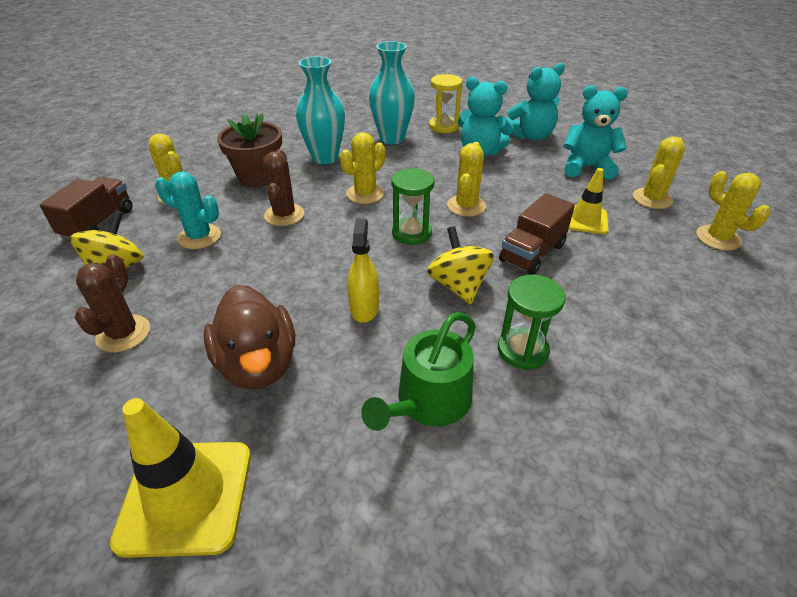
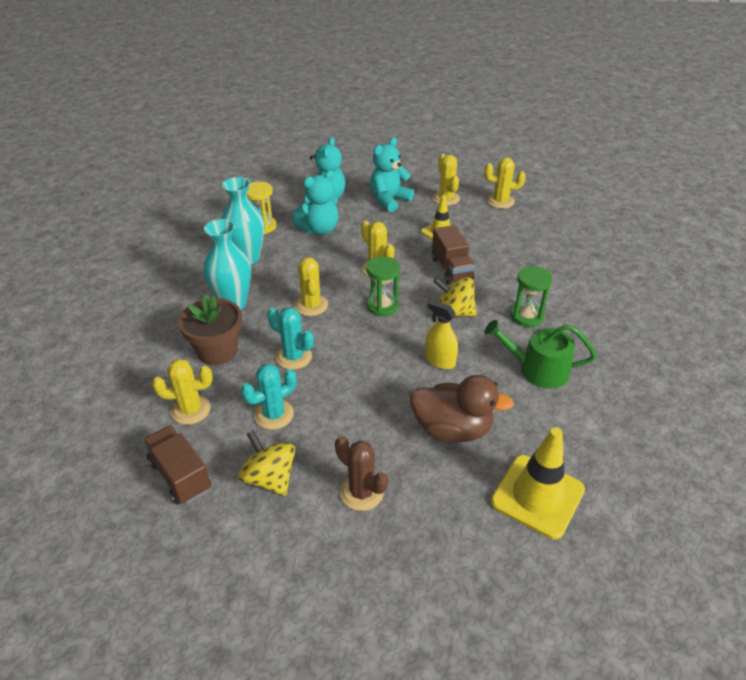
camera: 55 degrees left, 0 degrees up
(284, 215) = (293, 357): brown cactus -> turquoise cactus
(428, 402) = (537, 369): green watering can -> green watering can turned 120 degrees clockwise

